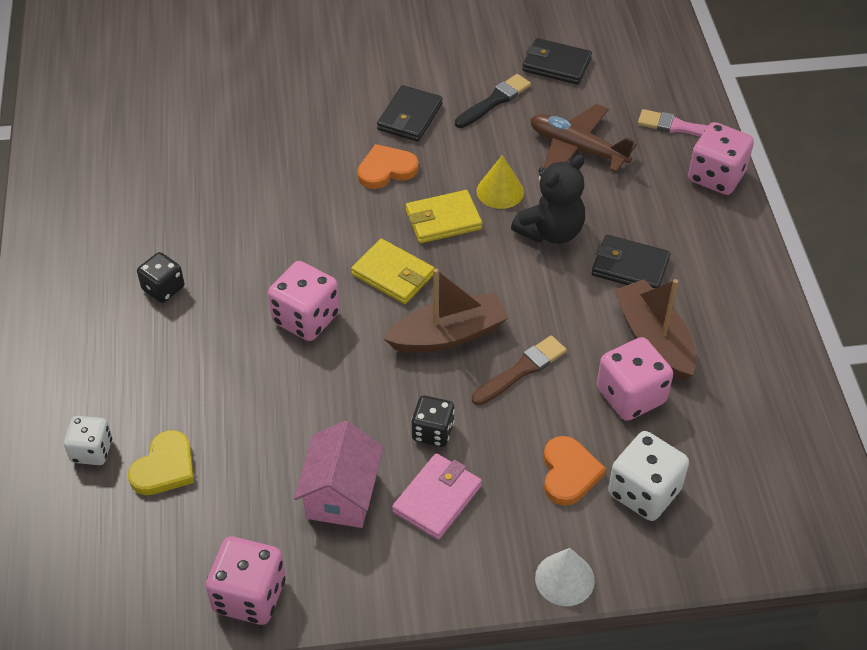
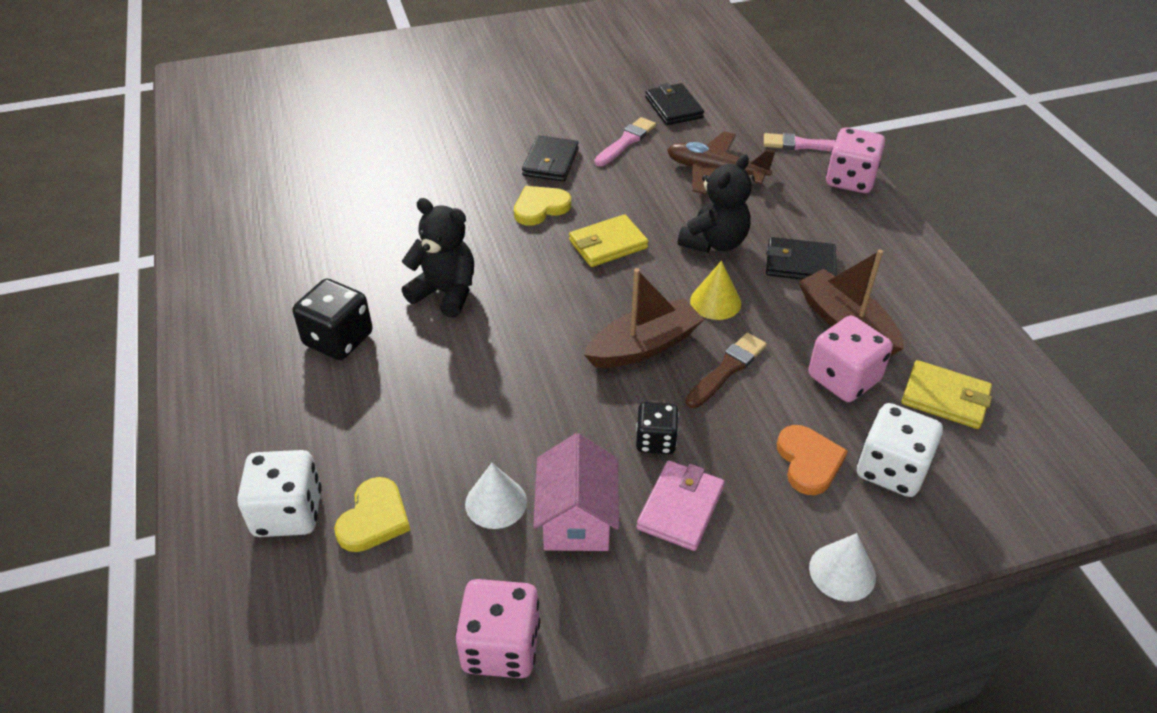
camera: 10 degrees left, 5 degrees down
(92, 451) = (288, 513): white dice -> white dice, size x1.55
(163, 288) = (338, 339): black dice -> black dice, size x1.55
(272, 253) = (445, 293): none -> black teddy bear
(273, 469) = (496, 502): none -> white cone
(306, 318) = (494, 349): pink dice -> none
(386, 169) = (540, 208): orange heart -> yellow heart
(393, 274) = (572, 298): yellow wallet -> yellow wallet (945, 398)
(494, 101) = (626, 141): black brush -> pink brush
(500, 191) = (655, 214): yellow cone -> yellow cone (715, 302)
(556, 64) = (673, 108): black wallet -> black wallet turned 60 degrees clockwise

